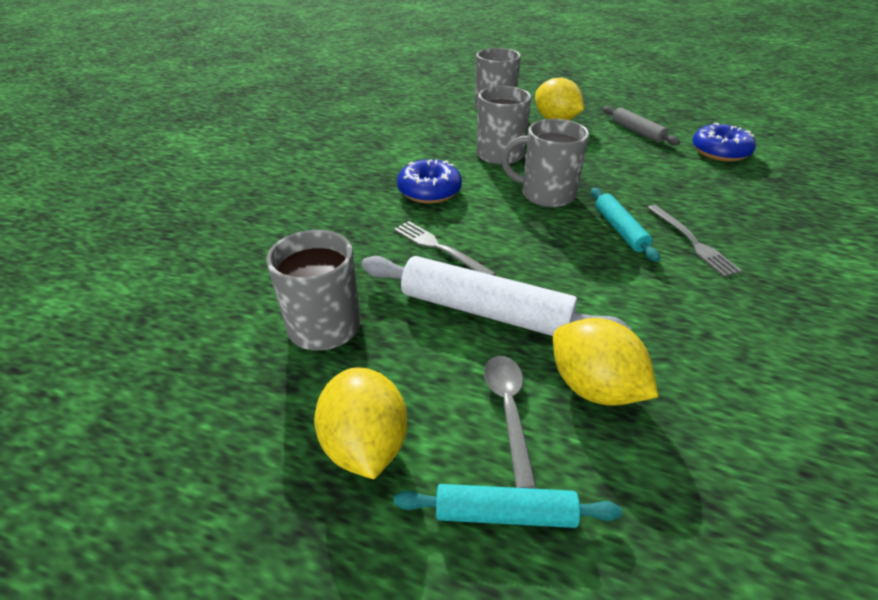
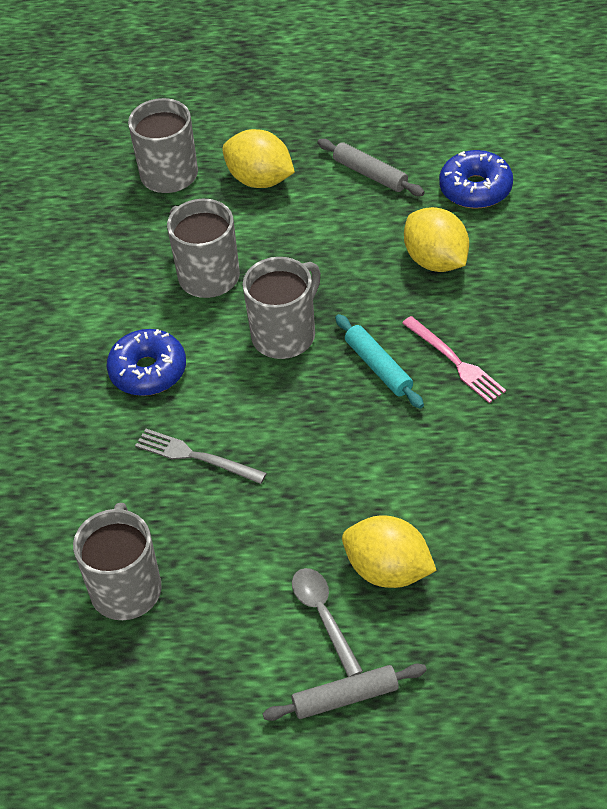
camera: 15 degrees left, 10 degrees up
(365, 445) = (219, 685): yellow lemon -> yellow lemon (436, 261)
(485, 311) = (271, 522): white rolling pin -> none
(505, 514) = (345, 698): turquoise rolling pin -> grey rolling pin
(546, 194) = (285, 334): grey mug -> grey mug turned 135 degrees clockwise
(691, 241) = (454, 361): grey fork -> pink fork

